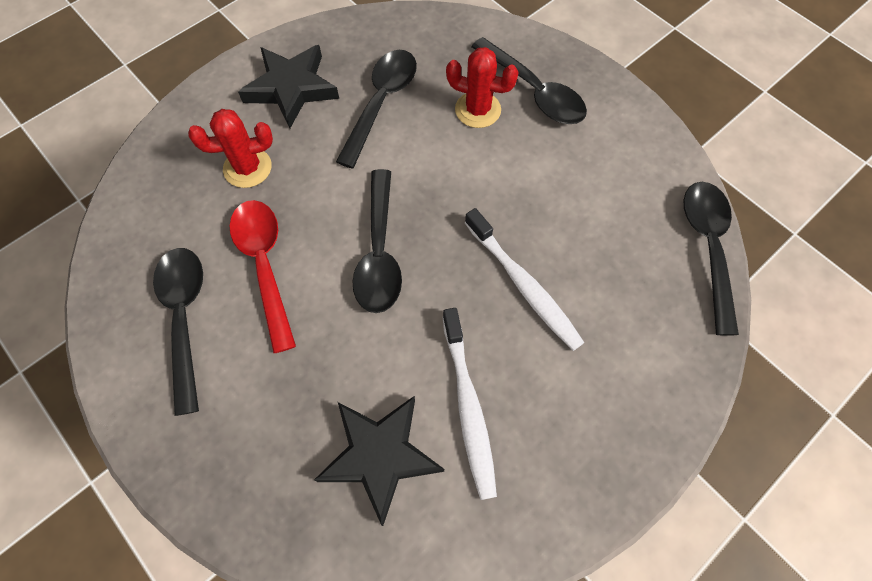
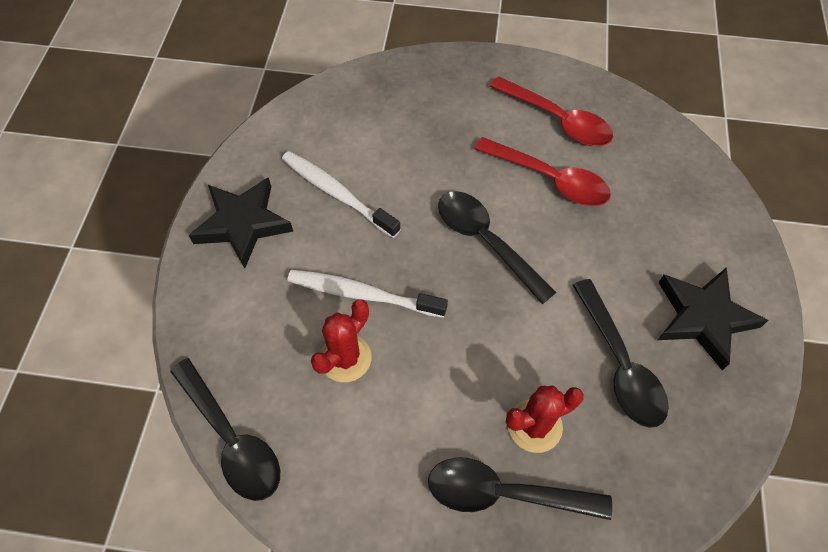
camera: 140 degrees right, 5 degrees down
(184, 318) = (558, 120): black spoon -> red spoon
(247, 168) = (645, 230): red cactus -> red cactus (345, 358)
(379, 456) = (368, 136): black star -> black star (243, 224)

